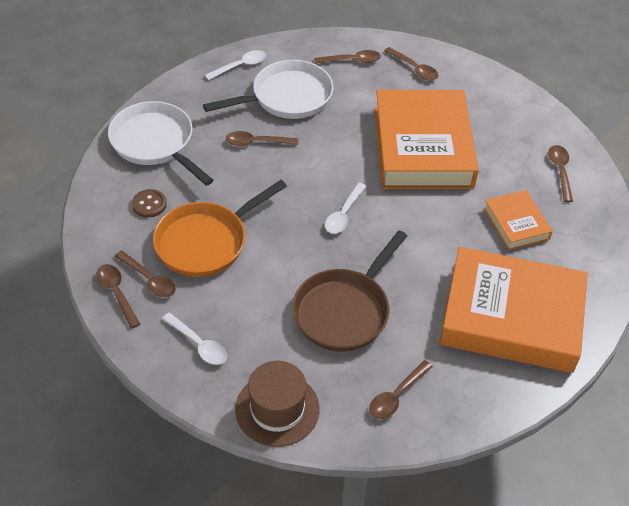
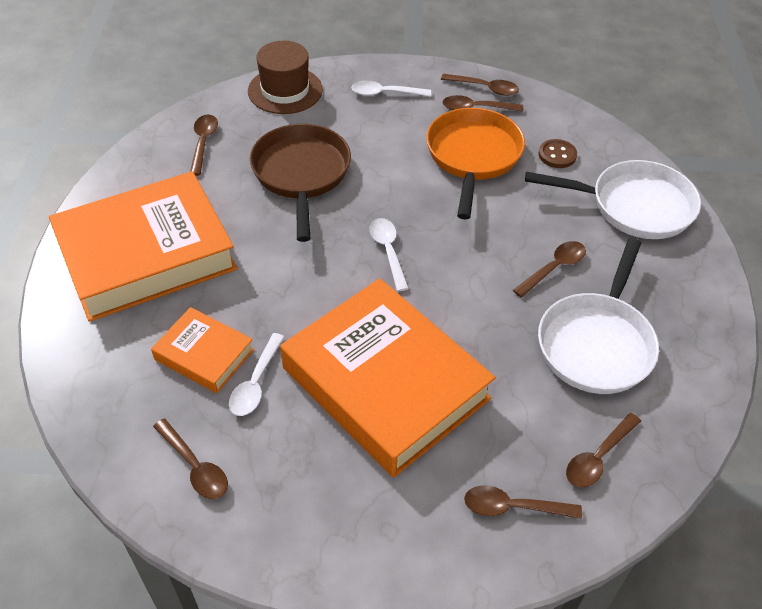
camera: 140 degrees right, 0 degrees up
(240, 66) = (696, 348): white spoon -> white spoon (256, 382)

